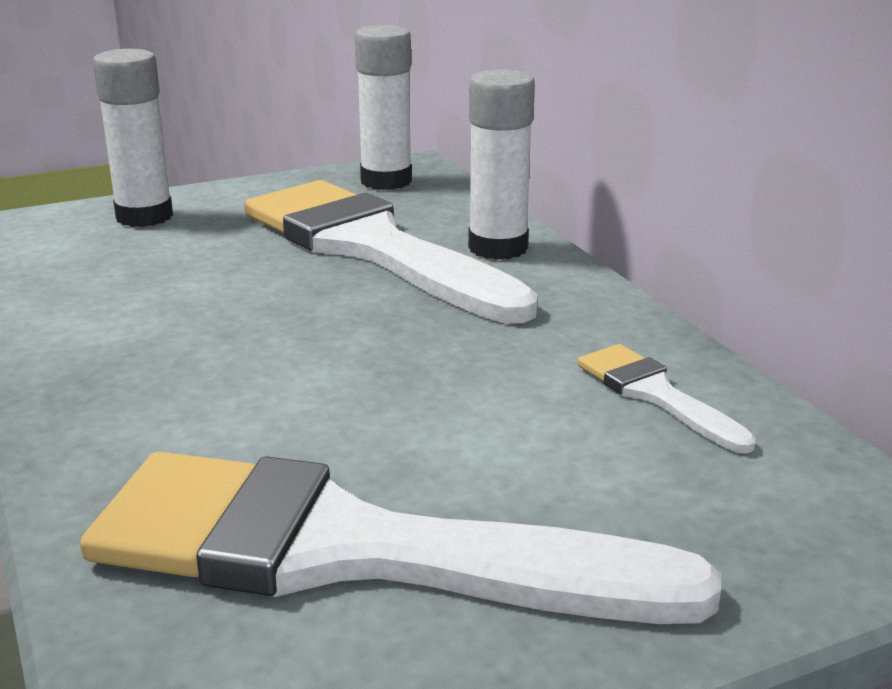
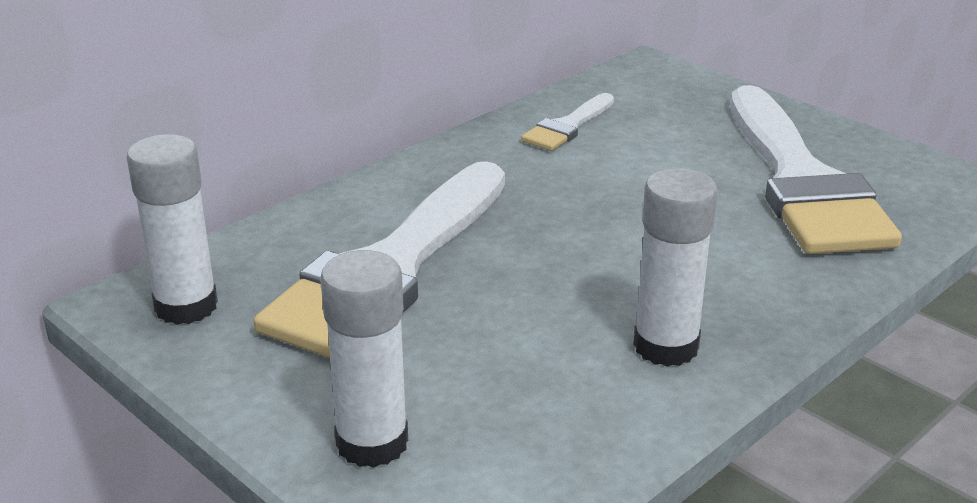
camera: 110 degrees left, 5 degrees up
(498, 248) = (357, 210): white glue stick -> white glue stick (666, 346)

